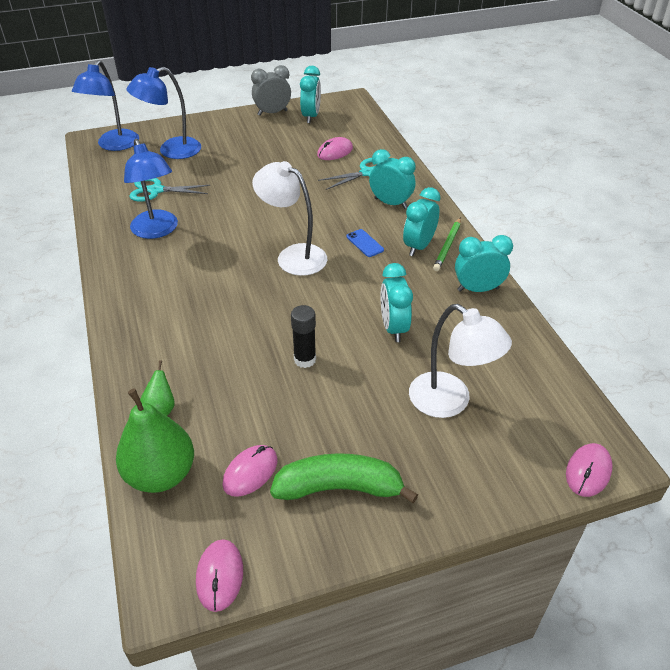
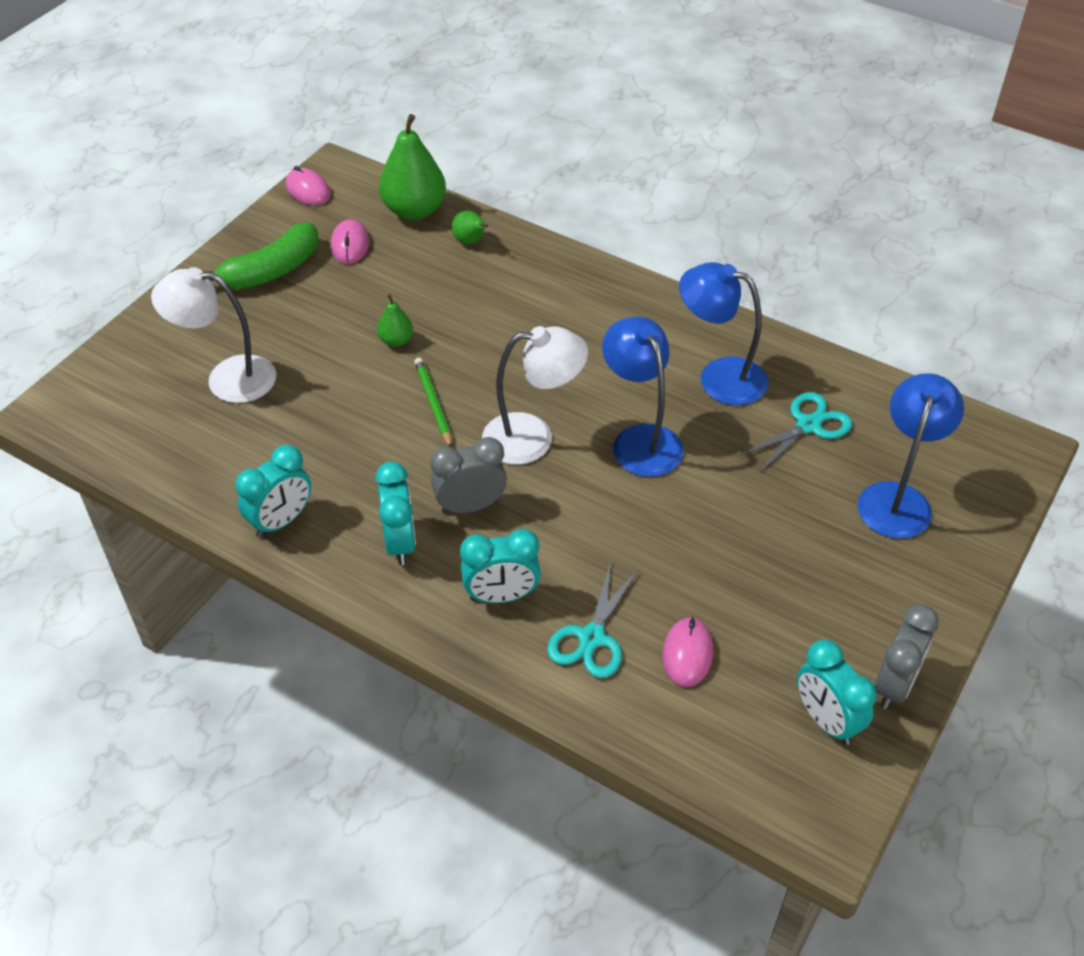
camera: 140 degrees right, 5 degrees up
(114, 145) = (979, 458): blue lamp -> blue lamp (640, 439)
(305, 359) = (396, 340): black glue stick -> green pear
(365, 243) = (470, 506): blue phone -> grey clock
(393, 328) = (339, 418): turquoise clock -> none
(447, 246) = (364, 566): green pencil -> green pencil (433, 404)
(588, 471) = (67, 388): pink mouse -> none

